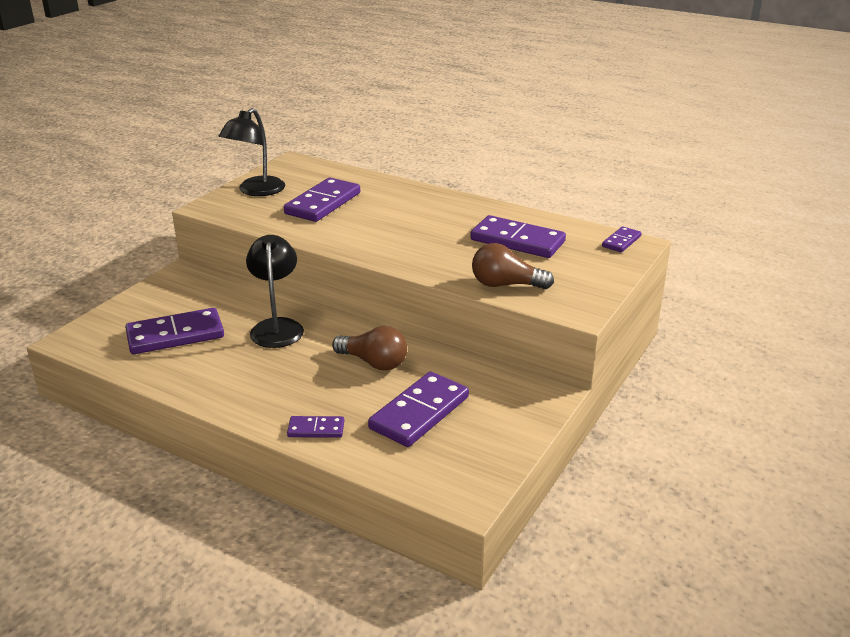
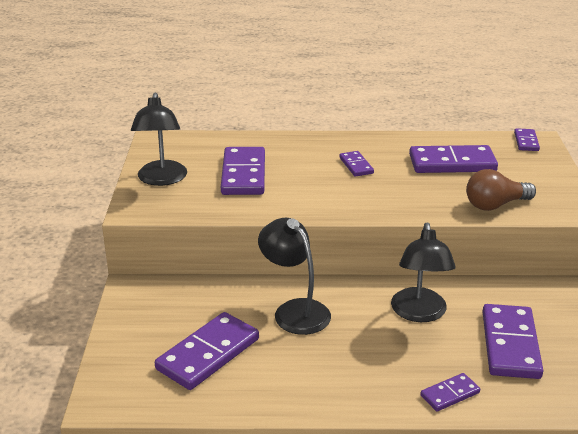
camera: 30 degrees left, 0 degrees up
(373, 362) = (419, 313): brown light bulb -> black lamp
(426, 220) = (356, 165): none -> purple domino

